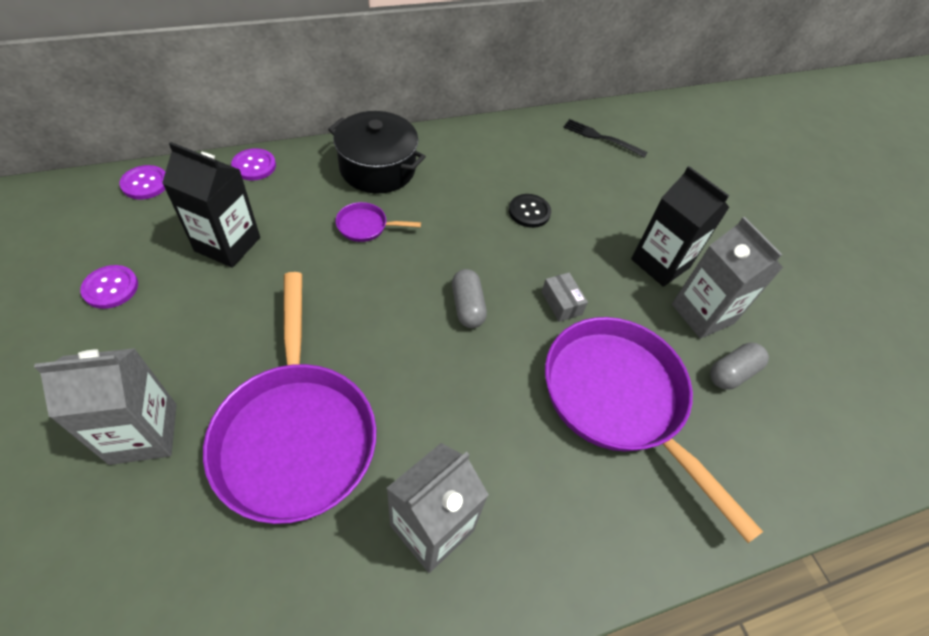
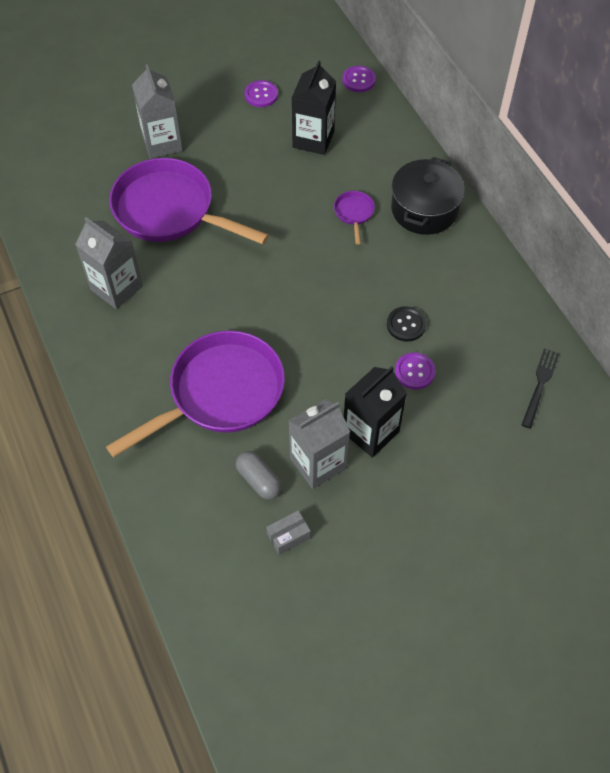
camera: 90 degrees right, 5 degrees up
(254, 166) = (399, 132): purple button -> purple button (414, 371)
(296, 433) = (170, 211): purple pan -> purple pan turned 45 degrees clockwise
(467, 306) = (288, 289): grey capsule -> none
(561, 303) = (306, 352): grey box -> grey box (288, 536)

